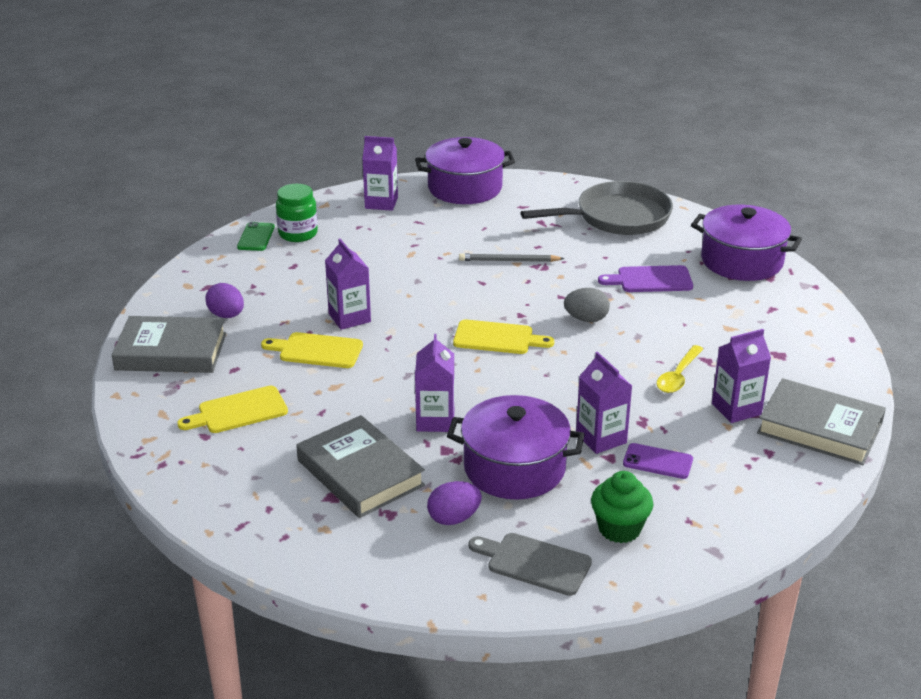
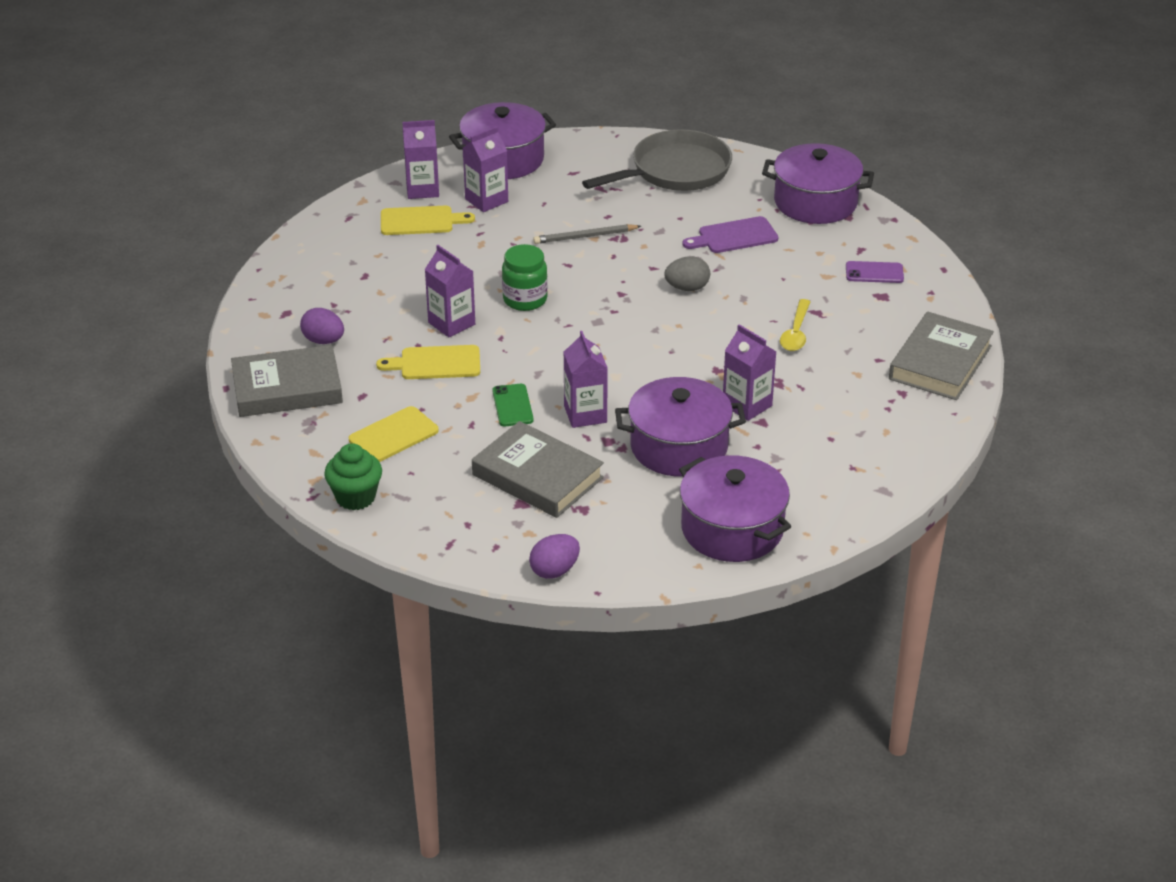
camera: 15 degrees left, 5 degrees up
(256, 237) = (307, 249): green phone -> green phone (512, 405)
(298, 234) = (351, 239): green jar -> green jar (525, 300)
(454, 518) = (643, 502): purple egg -> purple egg (554, 570)
(497, 338) = (608, 322): yellow cutting board -> yellow cutting board (420, 221)
(534, 563) = (732, 529): grey cutting board -> purple pot
(619, 529) = (795, 485): green cupcake -> green cupcake (355, 497)
(657, 462) = (806, 418): purple phone -> purple phone (874, 273)
(736, 409) = (860, 356): purple carton -> purple carton (486, 200)
(819, 428) = (940, 362): grey book -> grey book turned 75 degrees counterclockwise

